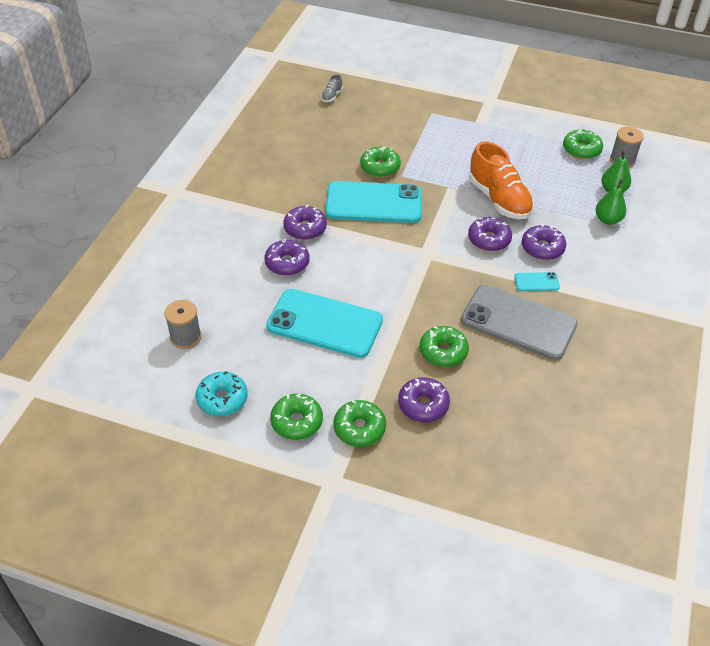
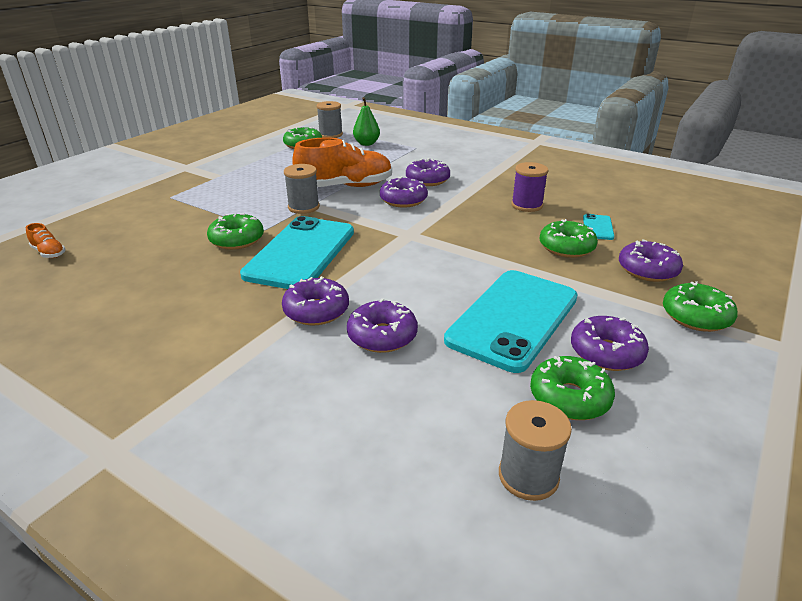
camera: 75 degrees left, 15 degrees down
(222, 399) = (673, 440): turquoise donut -> none
(297, 422) = (699, 366): green donut -> green donut (569, 398)
(298, 372) = (606, 353): none -> purple donut
(331, 96) = (49, 253): grey shoe -> orange shoe
(447, 185) = (303, 207): none -> grey spool
(518, 322) = (526, 205): grey phone -> purple spool
(536, 282) = (473, 189): turquoise phone -> turquoise phone (597, 227)
(607, 220) = (403, 151): green pear -> none

